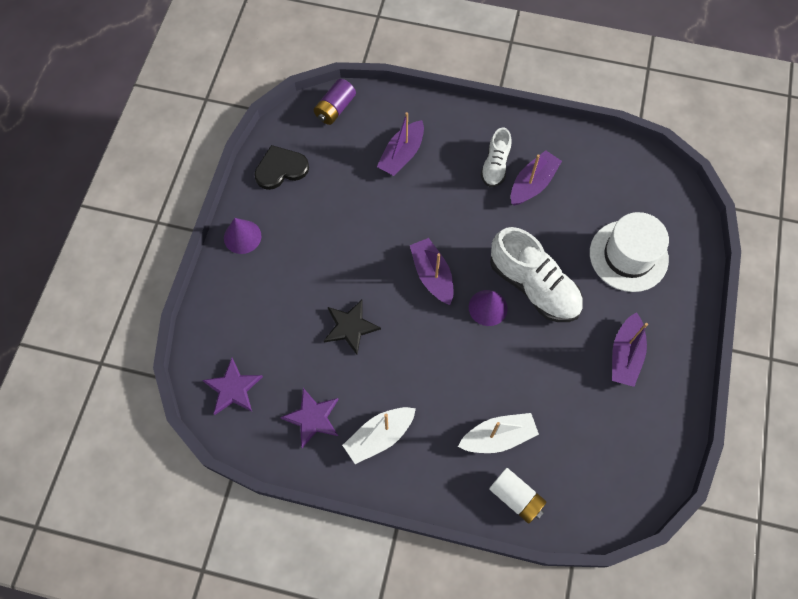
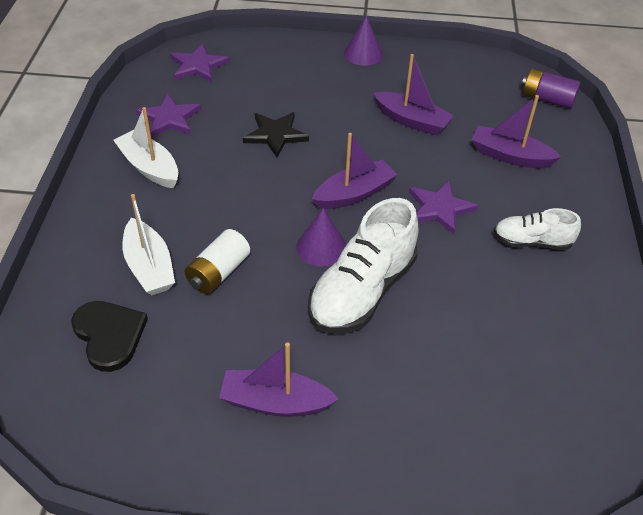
camera: 80 degrees right, 20 degrees down
(281, 169) = (452, 69): black heart -> black heart (109, 335)
(455, 217) = (440, 208): none -> purple star
(516, 497) = (71, 288): white battery -> white battery (218, 273)
(532, 184) = (519, 283): purple boat -> purple boat (412, 121)
(628, 256) = (440, 403): white hat -> none

